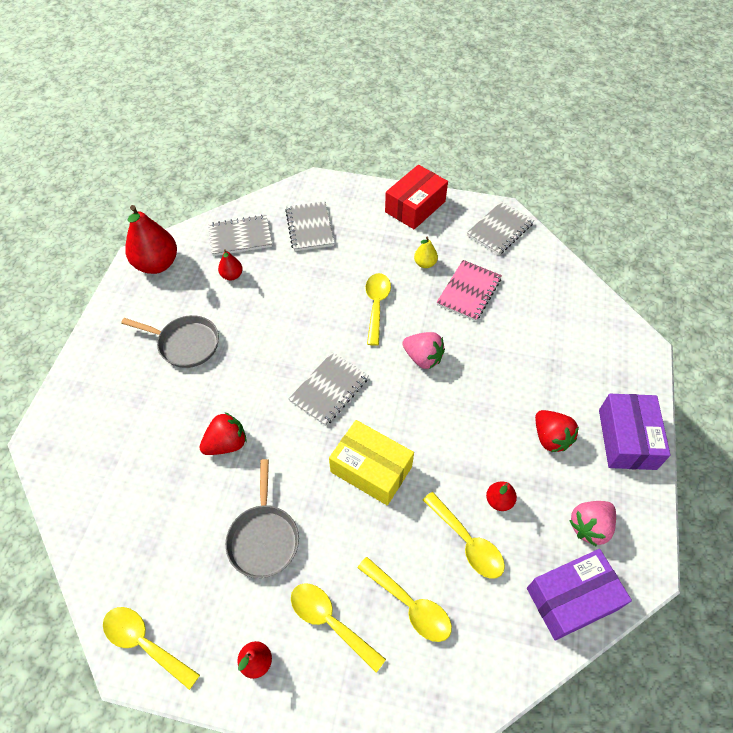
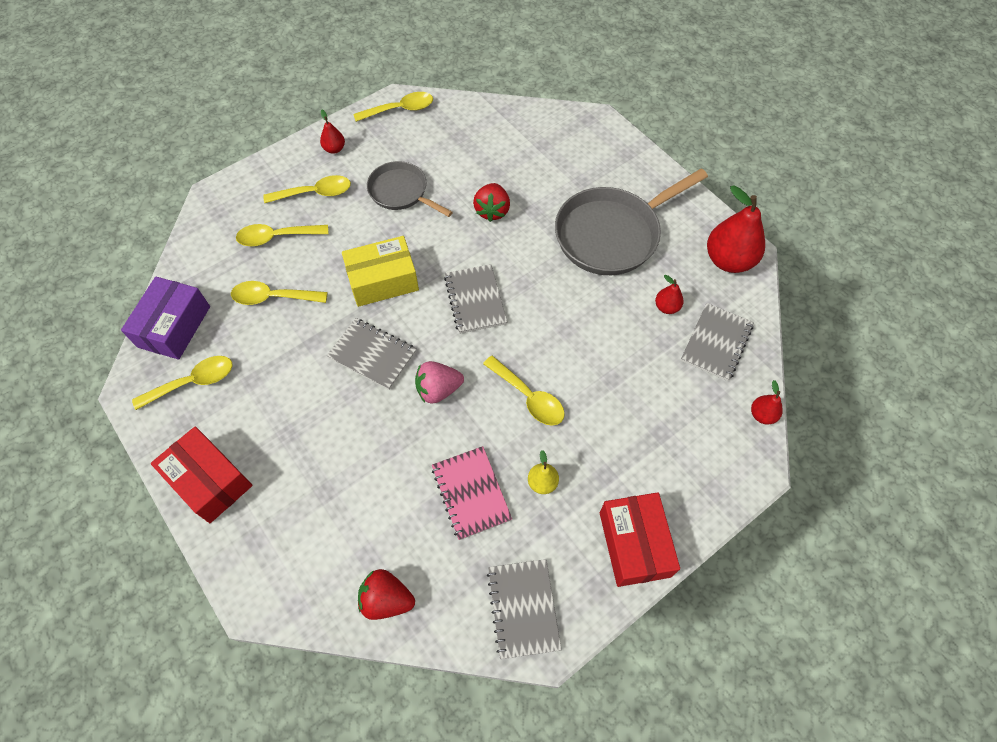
camera: 130 degrees right, 5 degrees up
(185, 344) = (612, 234): grey pan -> grey pan, size x1.69
(310, 227) = (683, 412): grey notebook -> grey notebook (372, 355)
(499, 501) = (274, 340): red pear -> red pear (762, 415)
(550, 438) = (274, 421): red strawberry -> red strawberry (386, 599)
(589, 526) = (193, 382): pink strawberry -> yellow spoon
(627, 439) = (209, 480): purple box -> red box

